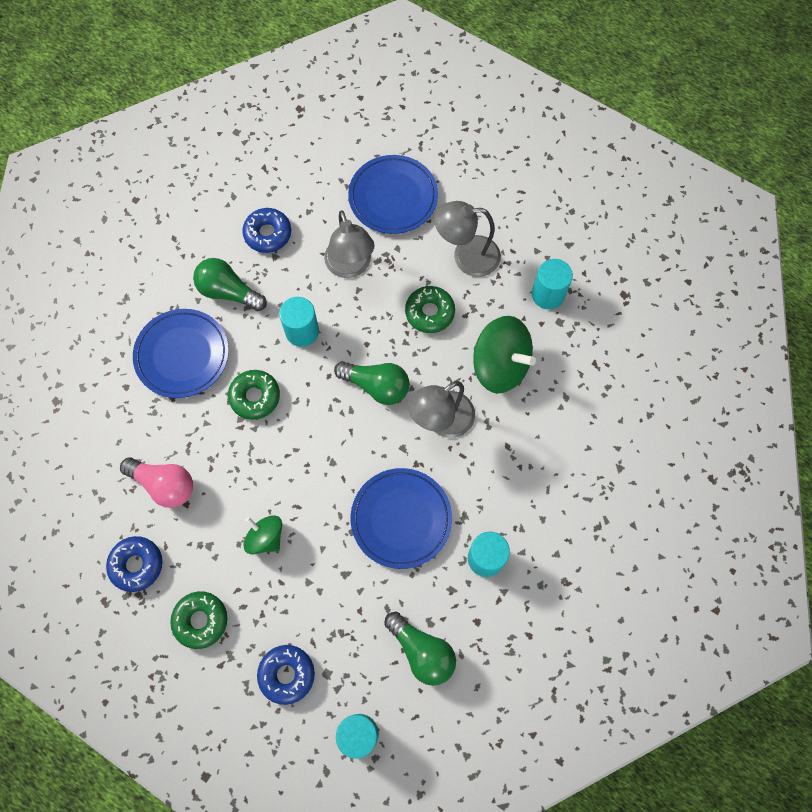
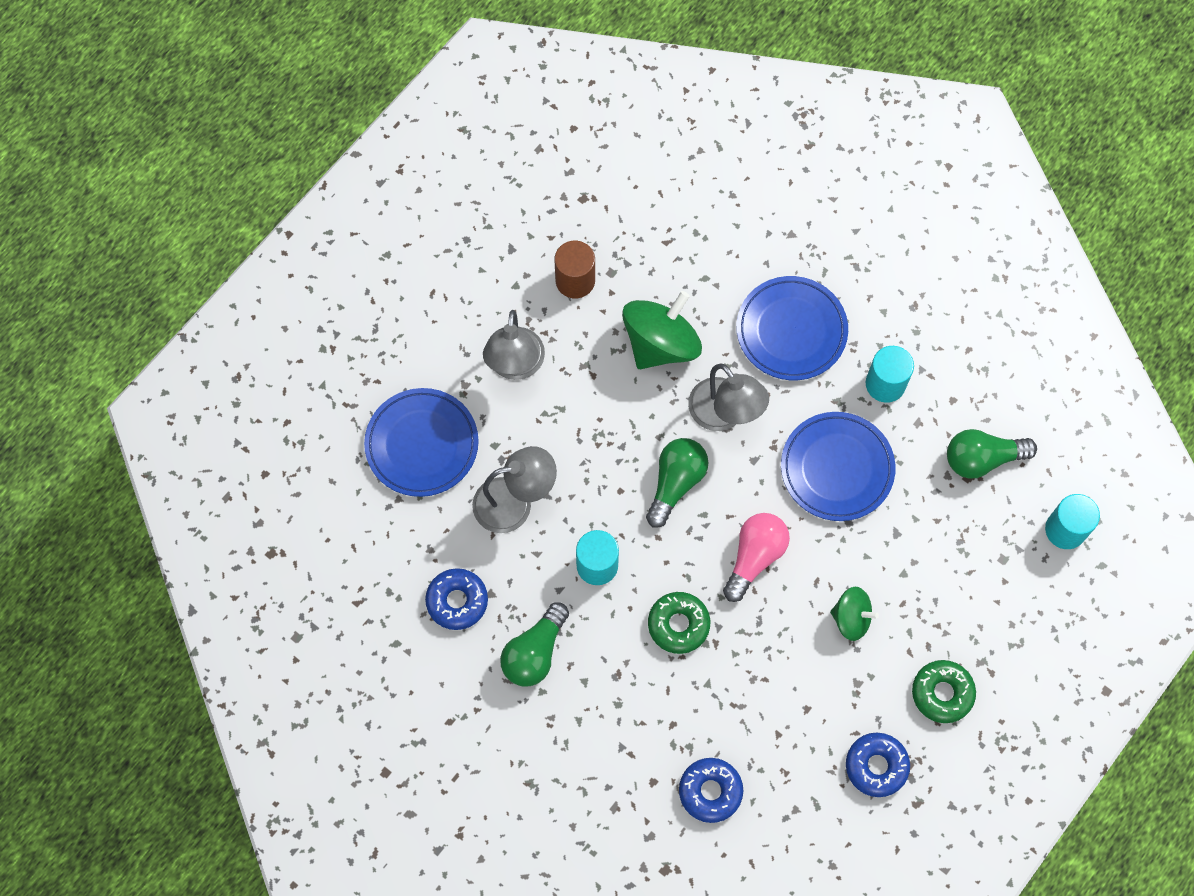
camera: 85 degrees left, 0 degrees up
(164, 485) = (782, 734): pink light bulb -> pink light bulb (754, 557)
(182, 355) = (616, 711): blue plate -> blue plate (791, 331)
(265, 538) = (851, 618): green spinning top -> green spinning top turned 120 degrees counterclockwise
(287, 674) = (1003, 601): blue donut -> blue donut (710, 791)
(422, 651) = (982, 459): green light bulb -> green light bulb turned 150 degrees counterclockwise
(429, 312) = (586, 415): green donut -> none
(548, 294) = (575, 280): turquoise cylinder -> brown cylinder

